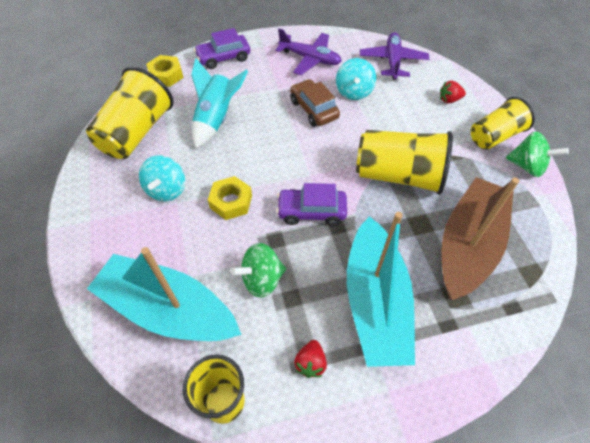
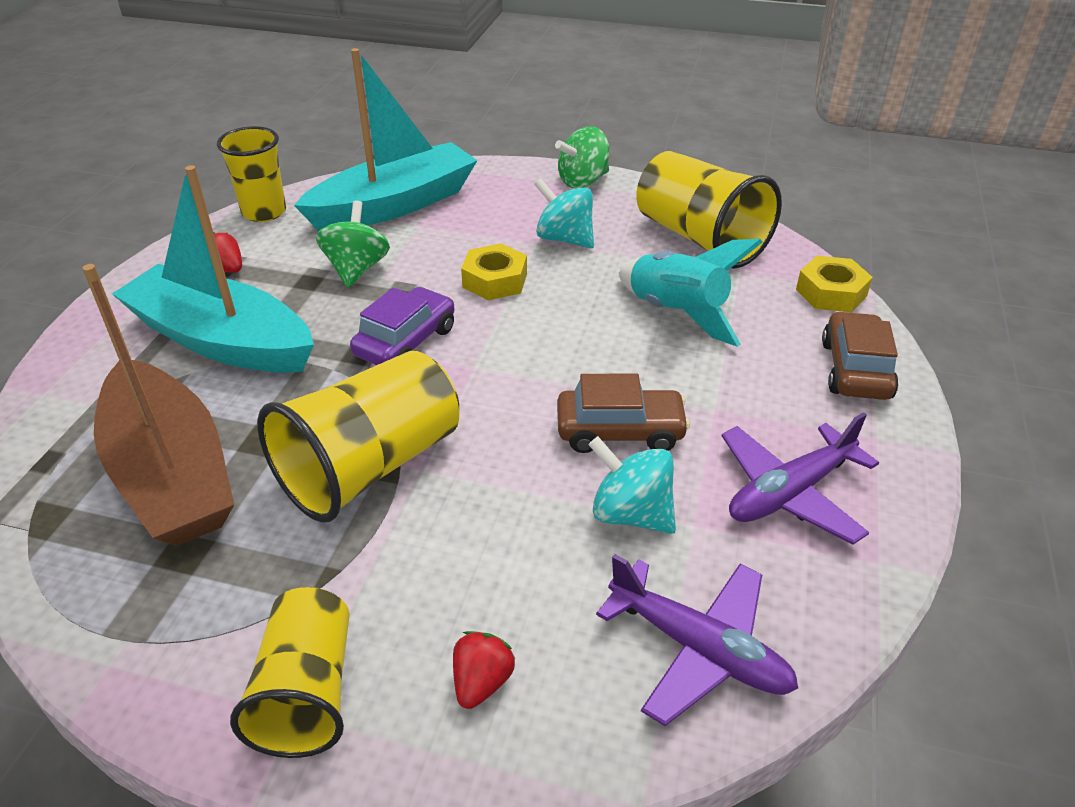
camera: 120 degrees right, 15 degrees down
(223, 58) = (855, 369): purple car -> brown car
(527, 166) = (185, 690): green spinning top -> green spinning top (583, 181)

